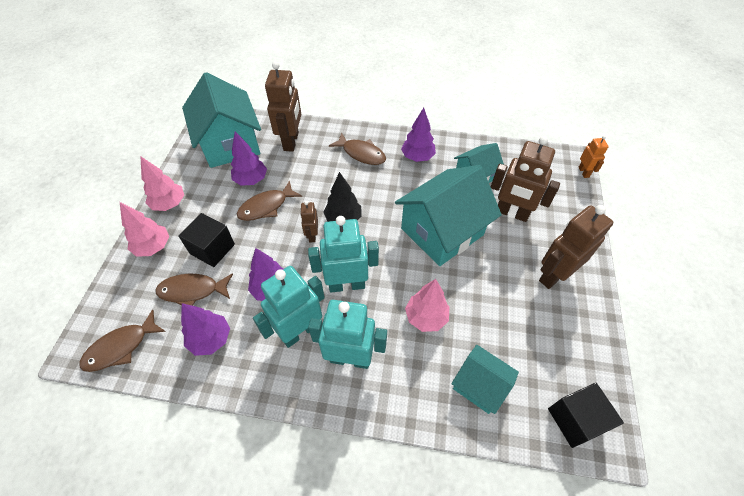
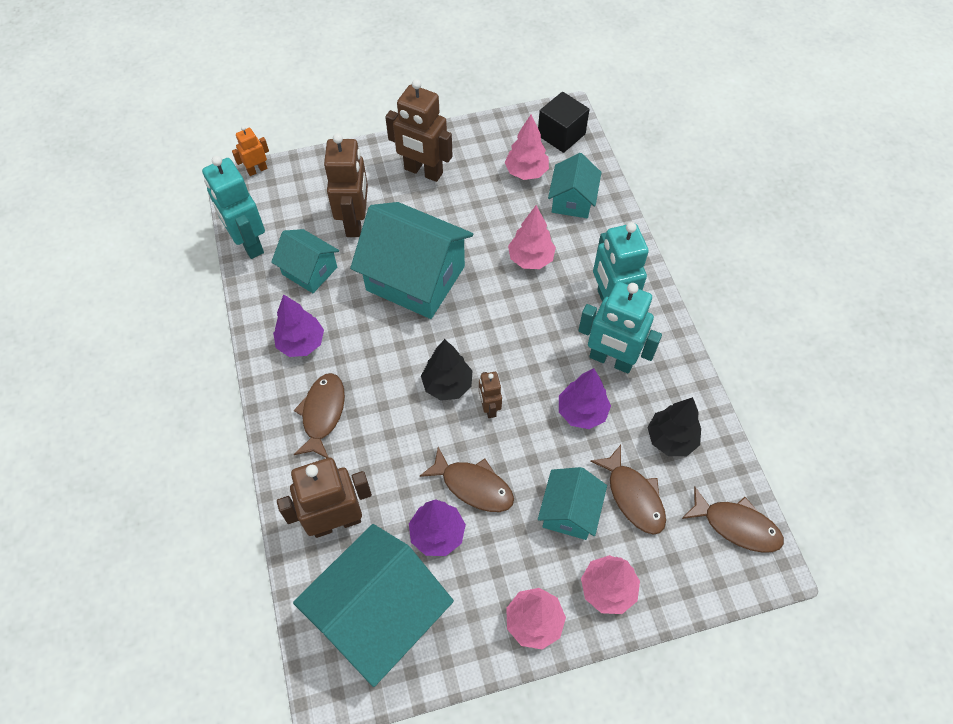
camera: 115 degrees left, 5 degrees up
(211, 339) = (671, 439): purple tree -> black tree
(212, 249) = (569, 512): black cube -> turquoise house
(312, 235) = (489, 407): brown robot -> brown robot turned 105 degrees clockwise
(346, 284) = (534, 342): turquoise robot -> turquoise robot (249, 243)
(529, 359) = (526, 172): none -> pink tree

